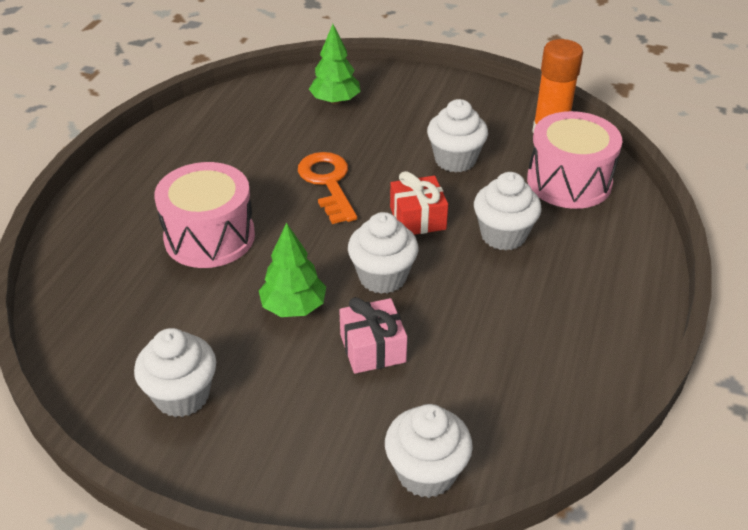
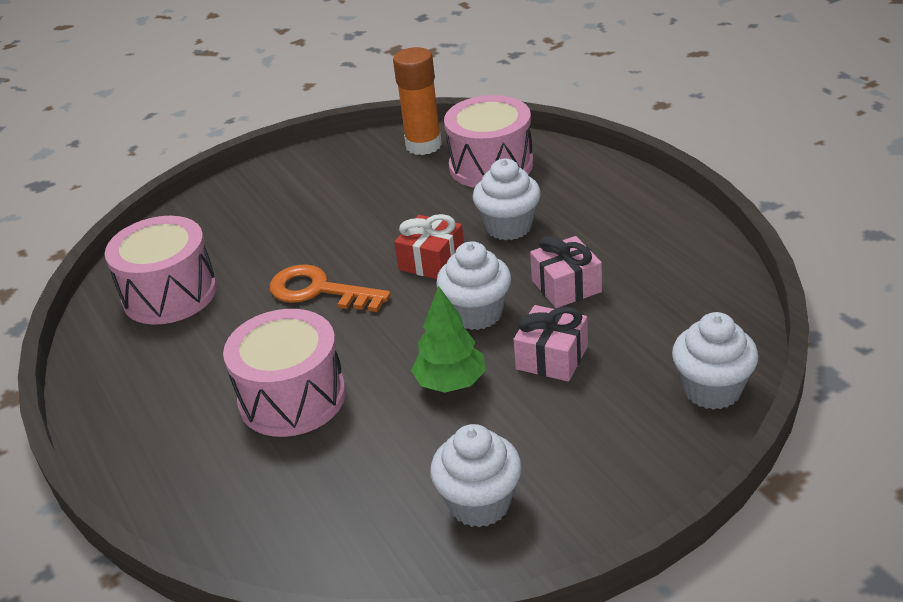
camera: 45 degrees left, 5 degrees down
(259, 120) = (170, 294): none -> pink drum
(335, 101) = (214, 235): green tree -> none
(455, 160) = (388, 207): white cupcake -> none
(466, 309) = (566, 286): none -> pink gift

